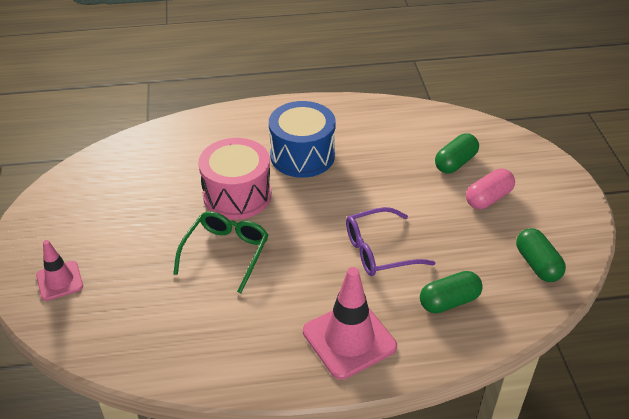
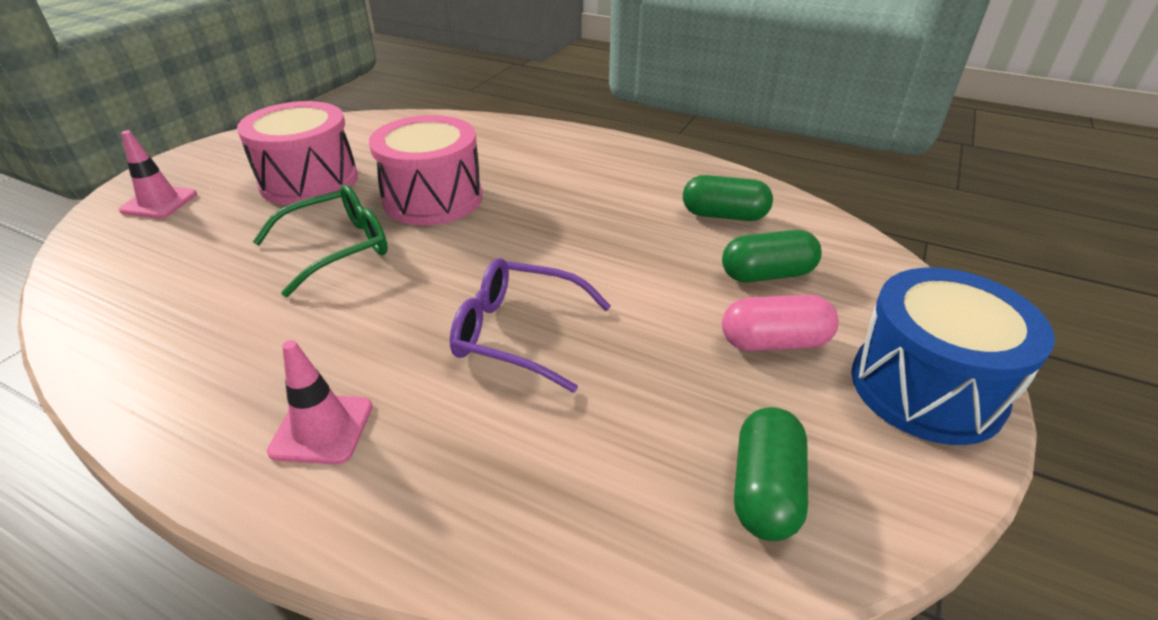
camera: 35 degrees right, 5 degrees down
(140, 219) = (309, 181): none -> pink drum
(302, 155) = (559, 190): blue drum -> blue drum (926, 388)
(349, 339) = (322, 429): pink traffic cone -> pink traffic cone, size x0.59
(449, 301) = (534, 462): green capsule -> green capsule (724, 215)

